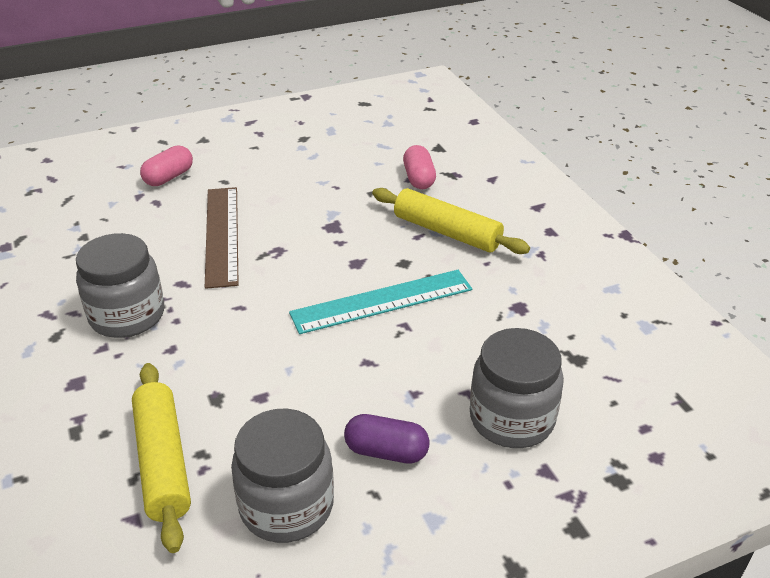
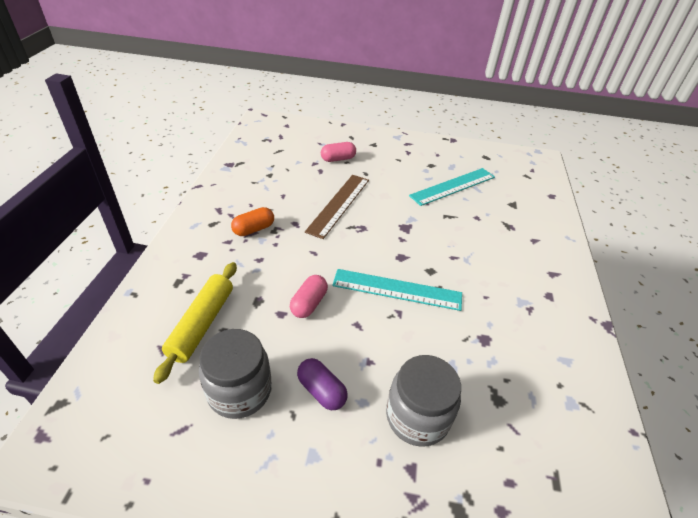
camera: 30 degrees right, 5 degrees up
(127, 316) = (254, 229): grey jar -> orange capsule
(352, 154) = (453, 186): none -> turquoise ruler
(419, 178) = (484, 219): pink capsule -> pink capsule (309, 303)
(447, 232) = (475, 263): yellow rolling pin -> none

